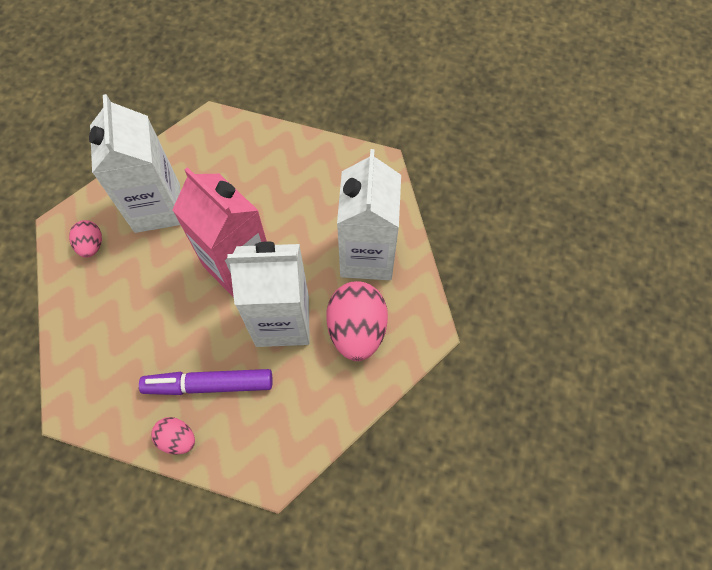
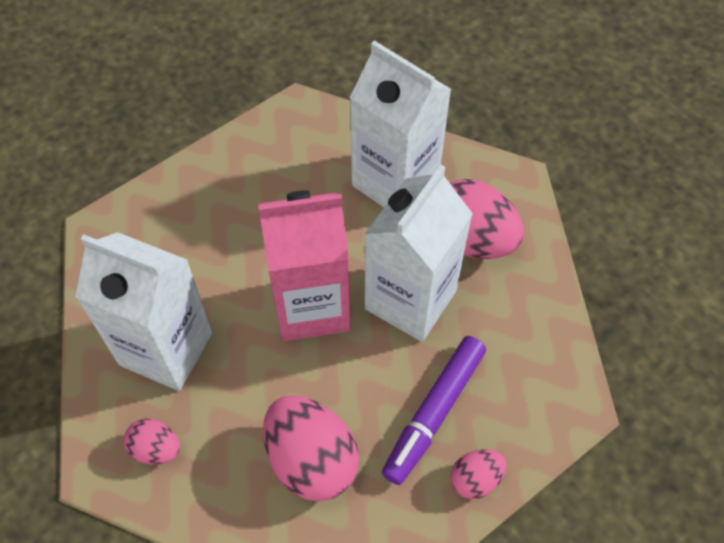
camera: 55 degrees left, 5 degrees down
(133, 332) = (311, 460): none -> pink egg

